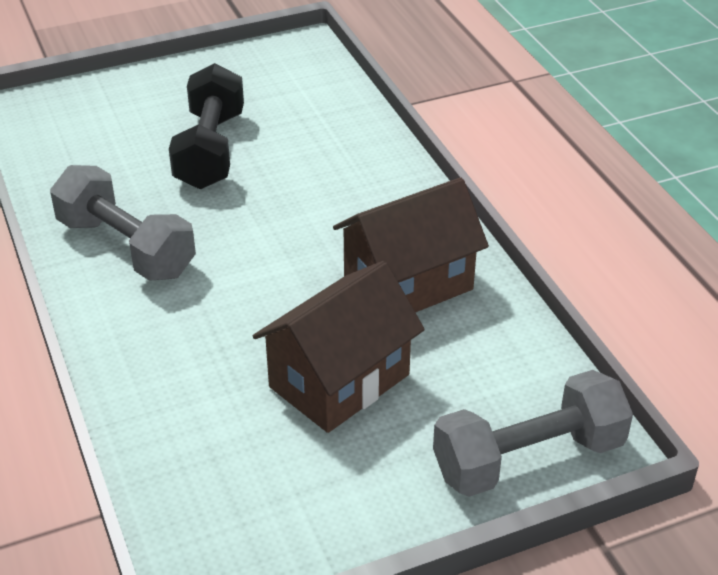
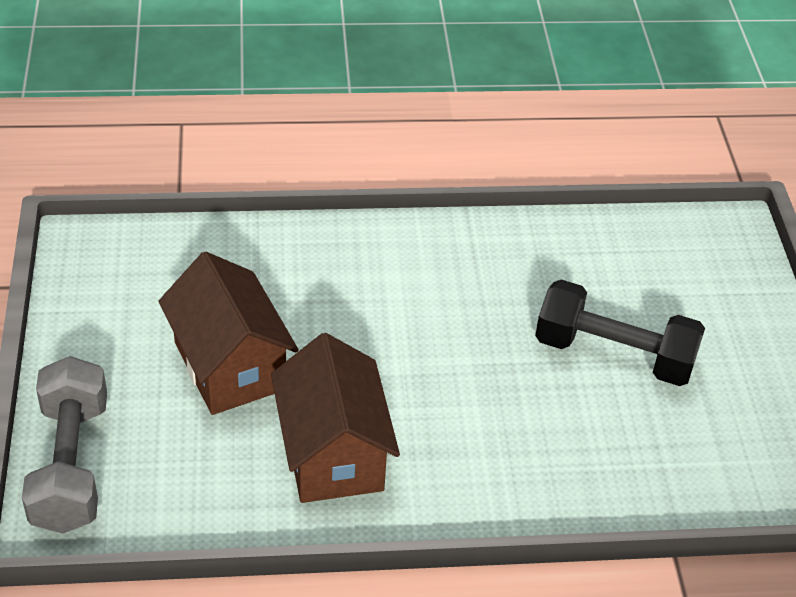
camera: 105 degrees right, 5 degrees up
(126, 247) = (472, 266): grey dumbbell -> none

